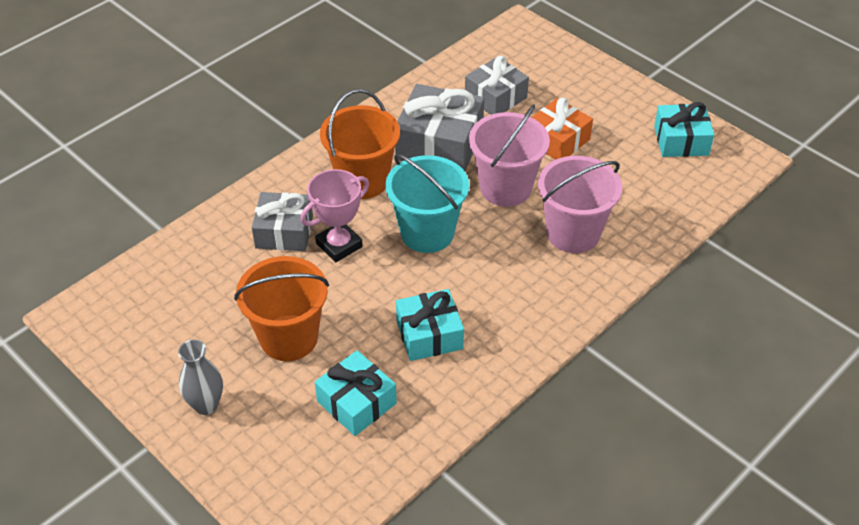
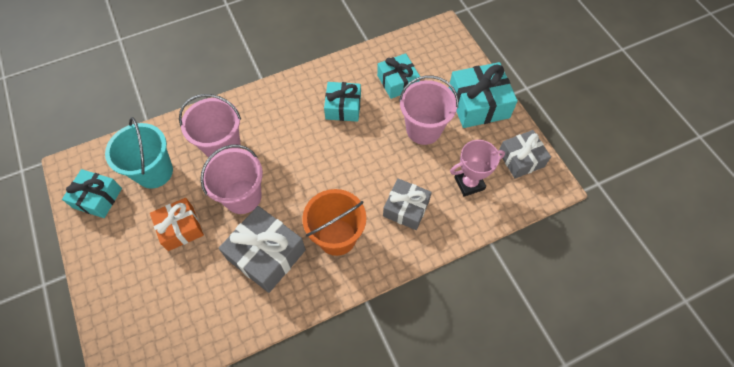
camera: 160 degrees left, 15 degrees up
(206, 405) = (478, 104): grey vase -> turquoise gift
(289, 338) = (423, 129): orange bucket -> pink bucket
(339, 245) = (373, 185): pink trophy -> pink trophy (469, 183)
(427, 233) = (312, 176): turquoise bucket -> turquoise bucket (154, 172)
(496, 97) = (197, 292): grey gift -> grey gift (521, 159)

